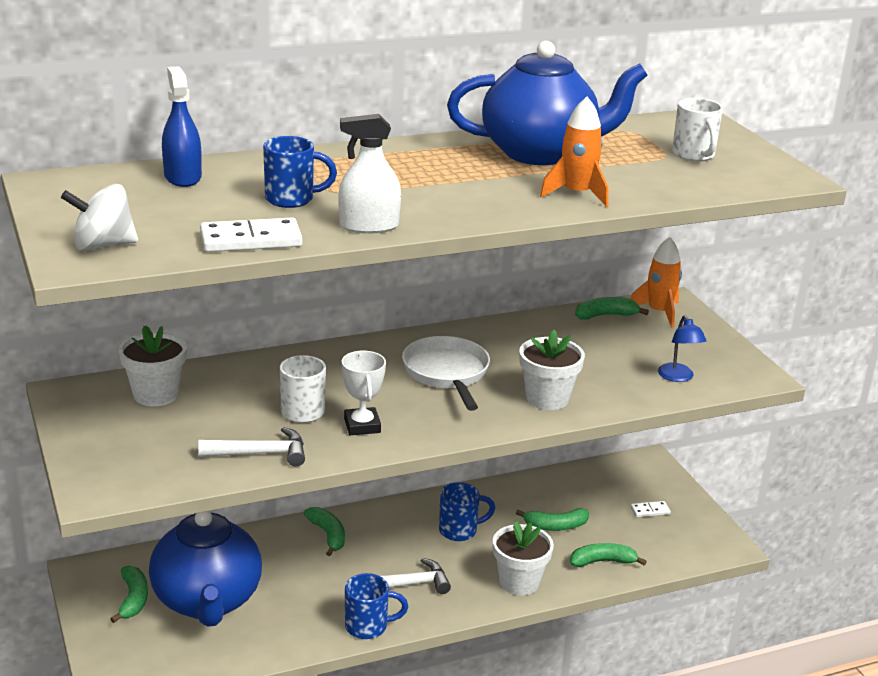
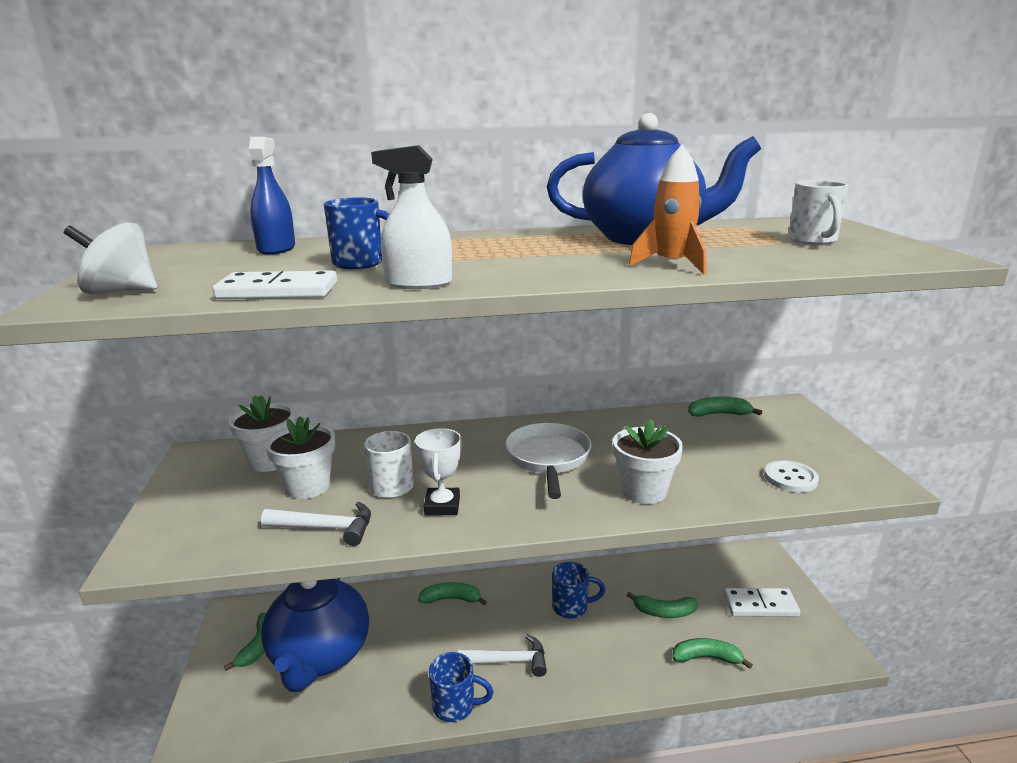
camera: 15 degrees right, 5 degrees down
(328, 535) = (451, 599): green banana -> green banana turned 75 degrees counterclockwise
(519, 582) = (617, 672): white flower pot -> white flower pot (307, 486)
(650, 511) = (760, 605): white domino -> white domino, size x1.90
(659, 312) = (773, 414): orange rocket -> none
(678, 377) = (790, 478): blue lamp -> white button

